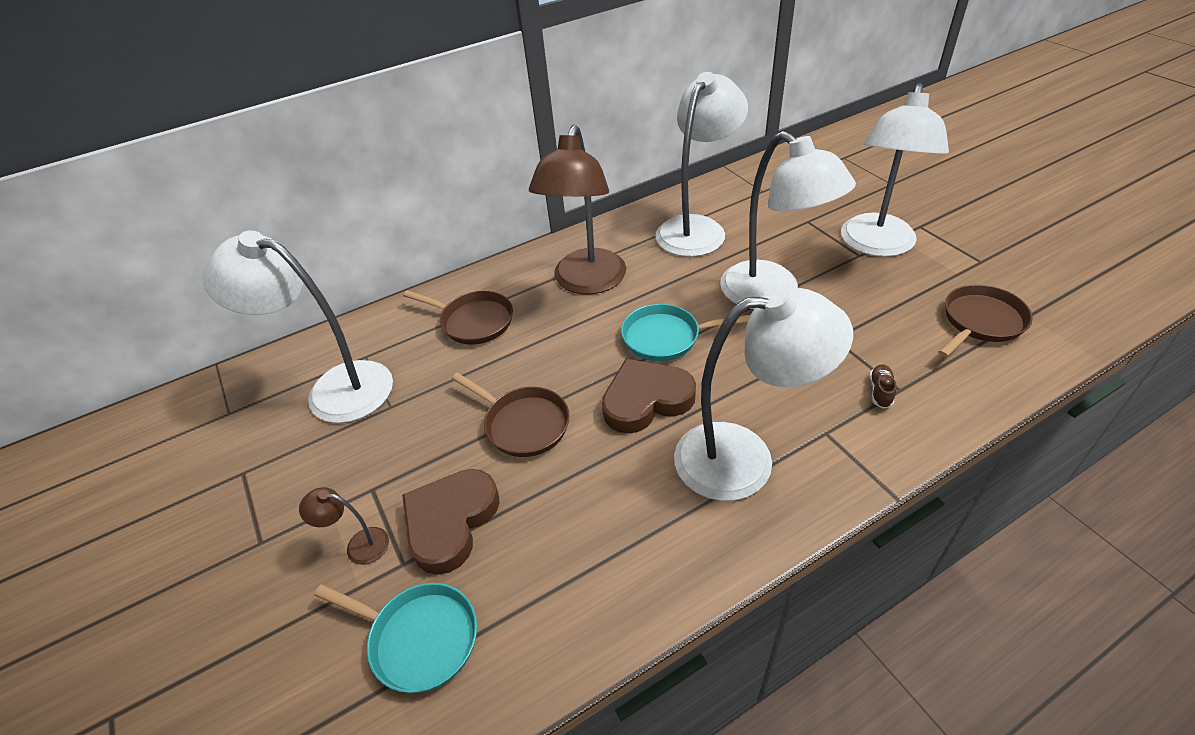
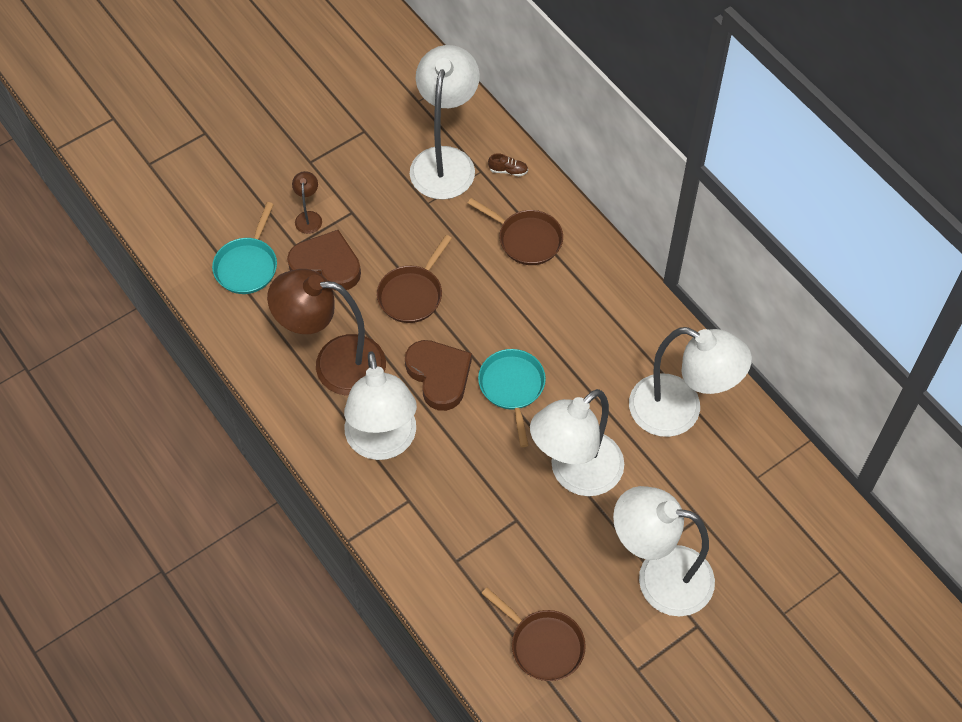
camera: 80 degrees right, 15 degrees up
(473, 321) = (526, 239): brown pan -> brown pan turned 75 degrees counterclockwise
(586, 282) = (584, 320): brown lamp -> brown lamp (334, 363)
(880, 391) = (453, 546): brown shoe -> brown shoe (508, 170)

